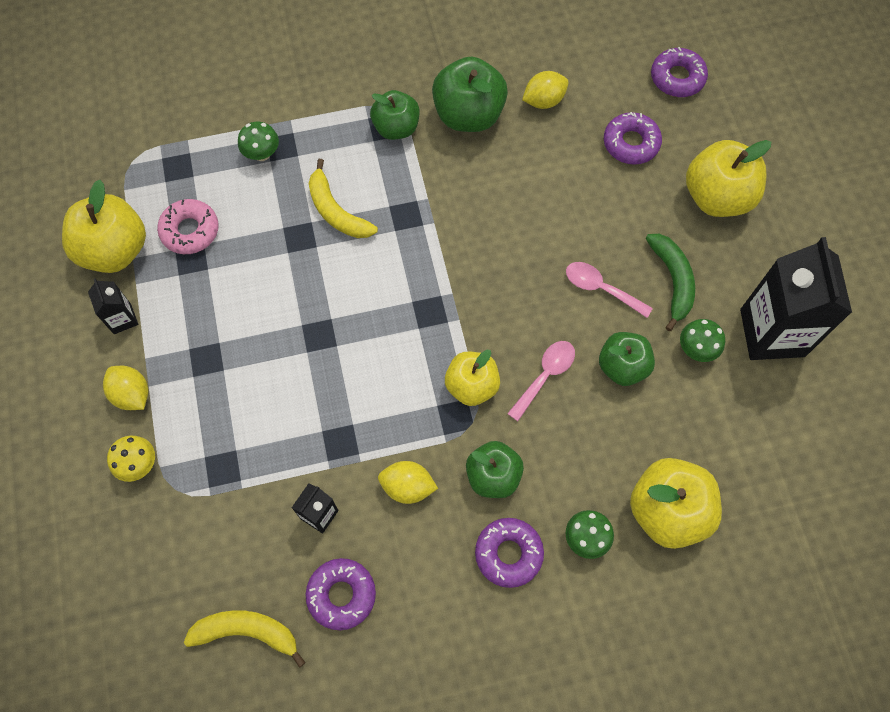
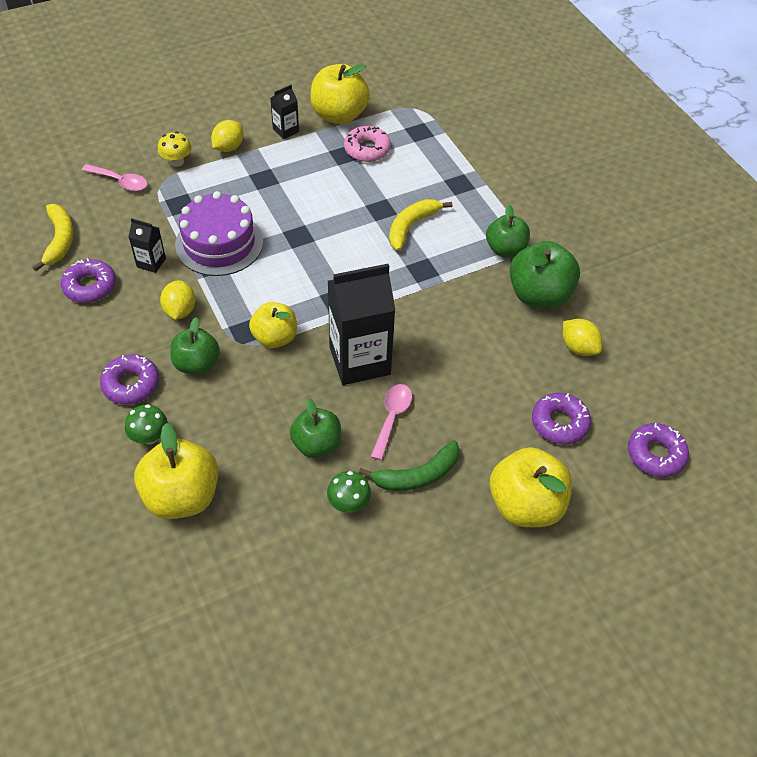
camera: 75 degrees right, 15 degrees down
(262, 154) = (448, 174): green mushroom -> none
(307, 428) = (219, 243): none -> purple cake
(545, 376) = (295, 387): pink spoon -> pink spoon (120, 181)
(772, 333) = (383, 570): black carton -> black carton (359, 360)

